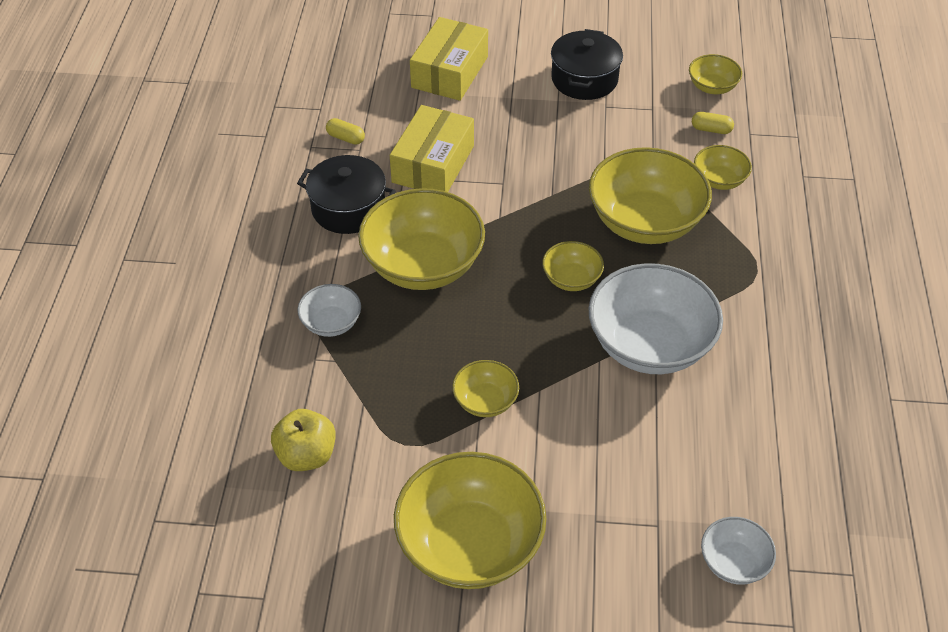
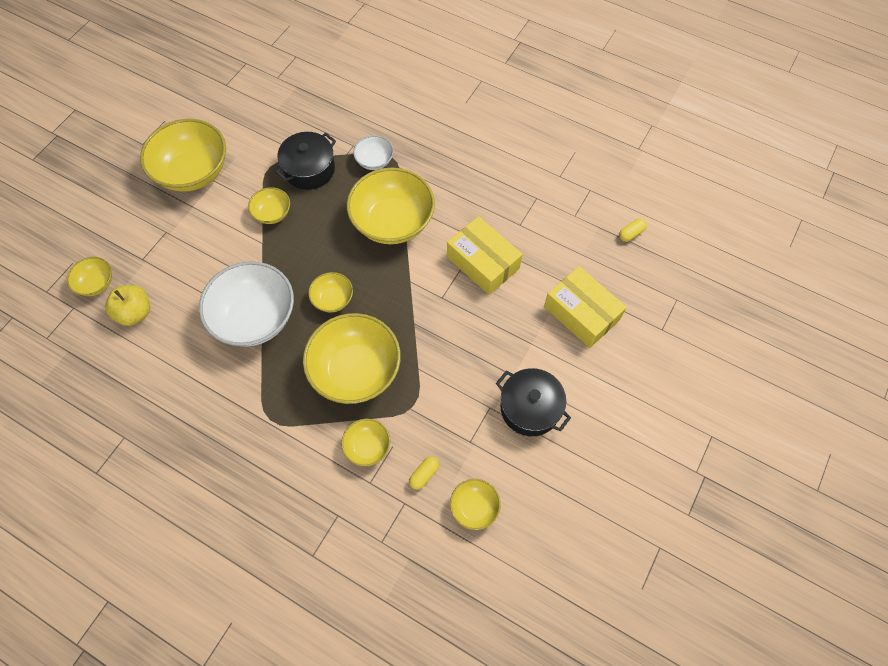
camera: 115 degrees right, 15 degrees up
(306, 455) = (292, 123): yellow apple -> yellow apple (135, 313)
(345, 138) = (535, 220): yellow capsule -> yellow capsule (631, 233)
(348, 208) = (465, 200): black pot -> black pot (309, 169)
(733, 562) = (96, 283): white bowl -> yellow bowl

